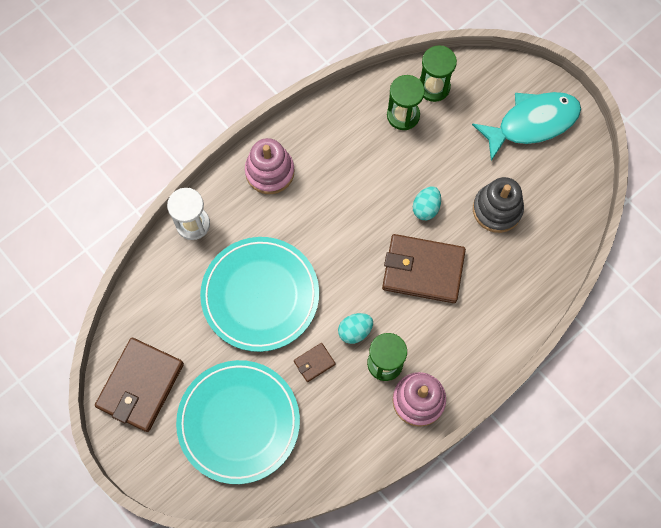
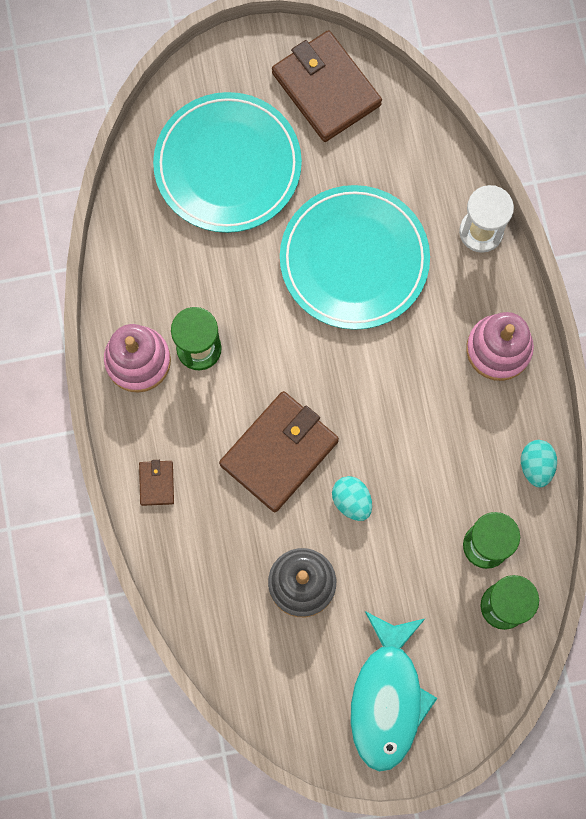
camera: 120 degrees right, 5 degrees up
(314, 363) = (244, 275): brown wallet -> brown wallet (156, 483)
(355, 331) = (254, 337): turquoise egg -> turquoise egg (536, 466)

